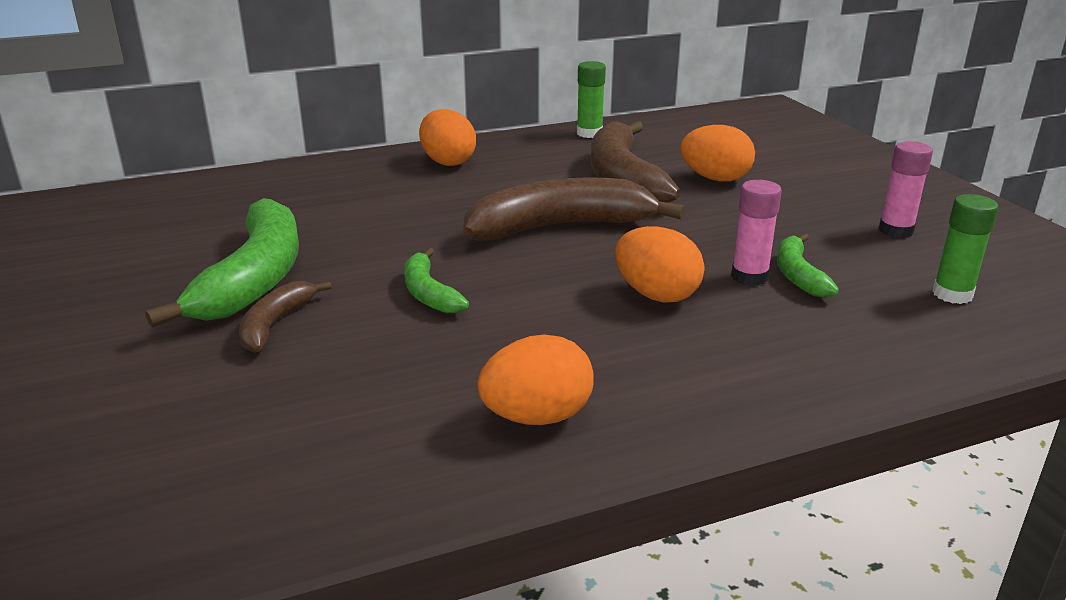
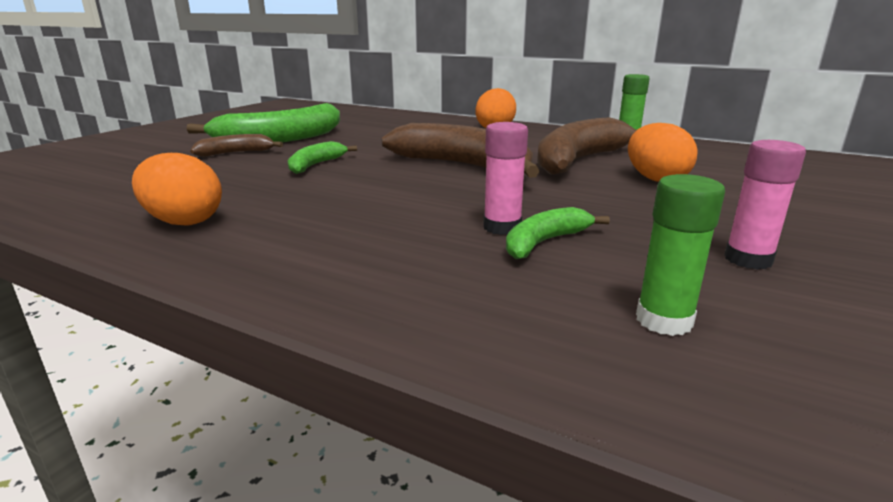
camera: 50 degrees right, 5 degrees down
(656, 295) = (411, 209): orange egg -> none

